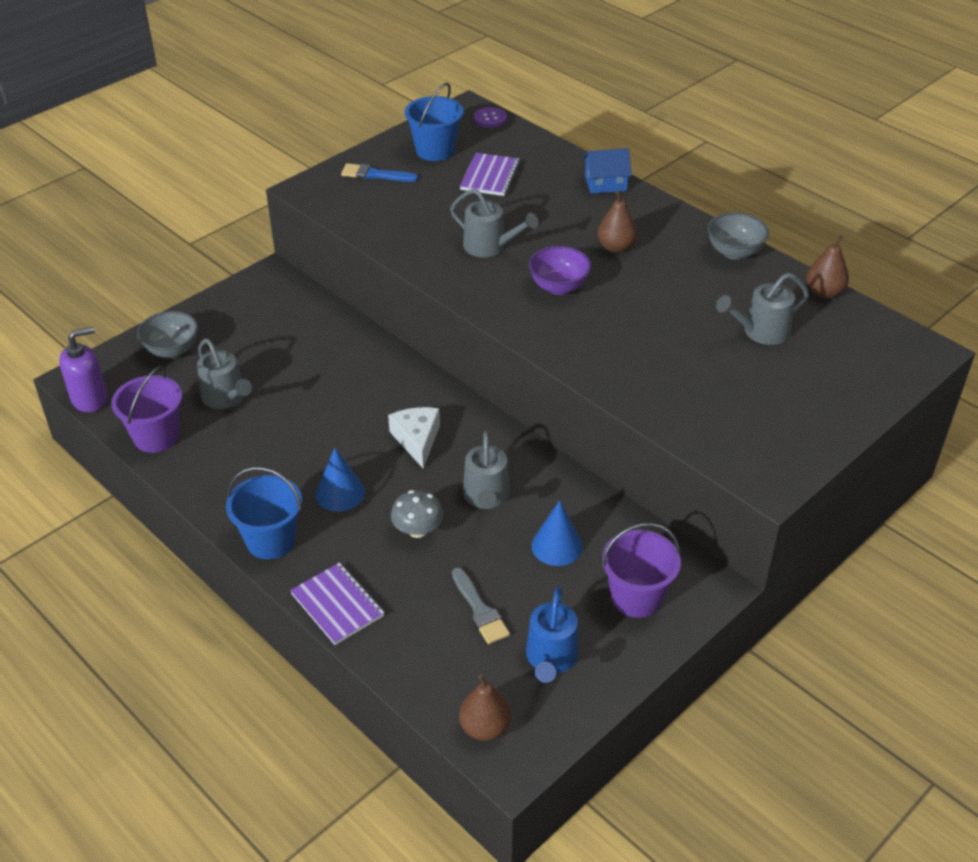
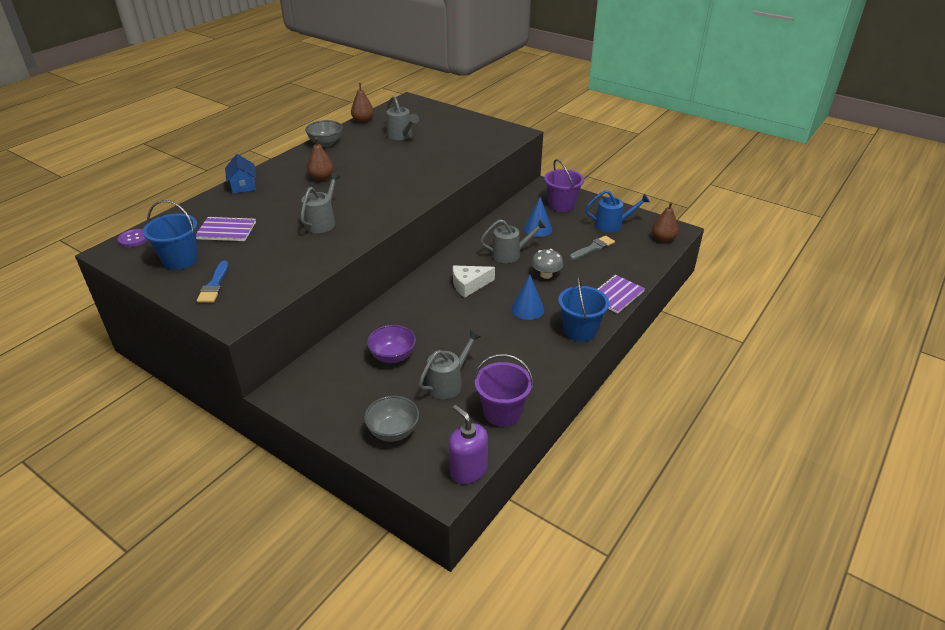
camera: 100 degrees left, 5 degrees down
(558, 287) = (367, 194): purple bowl -> purple bowl (392, 356)

